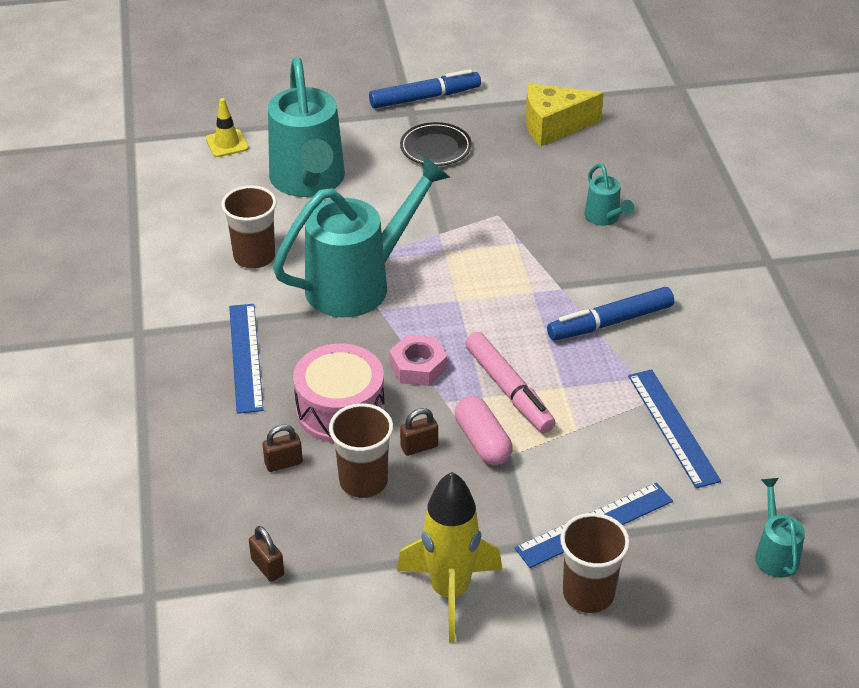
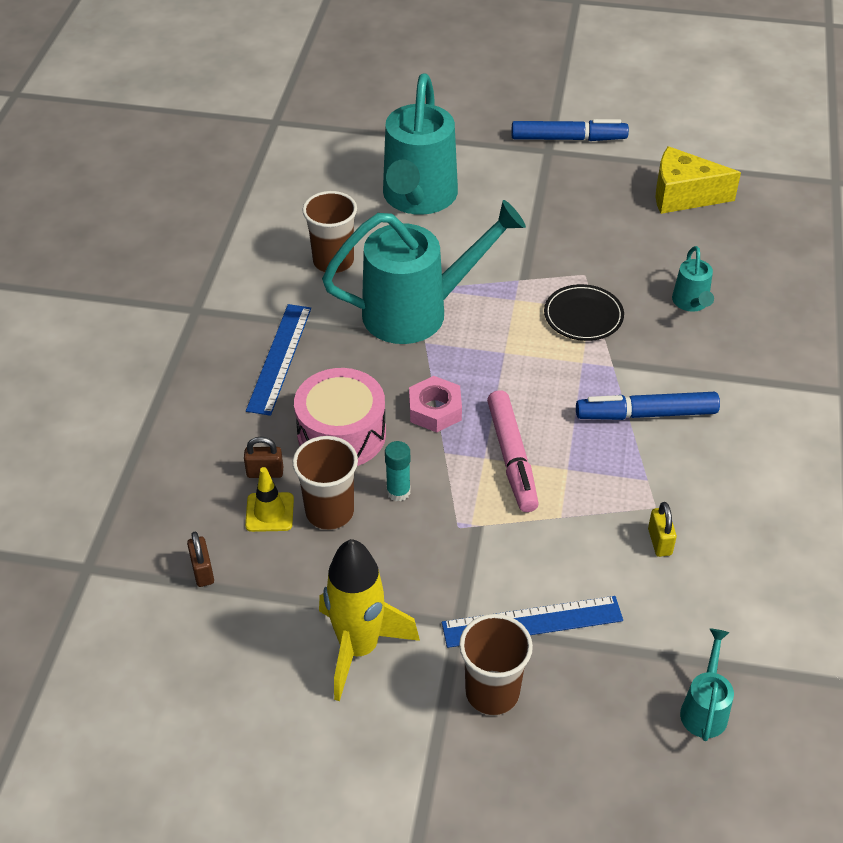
camera: 20 degrees right, 5 degrees up
(227, 143) = (360, 144): yellow traffic cone -> yellow traffic cone (269, 512)
(419, 447) = (398, 492): brown padlock -> turquoise glue stick
(435, 148) = (555, 192): black plate -> black plate (583, 316)
(482, 442) = (461, 504): pink capsule -> none
(672, 427) = (659, 542): blue ruler -> yellow padlock

